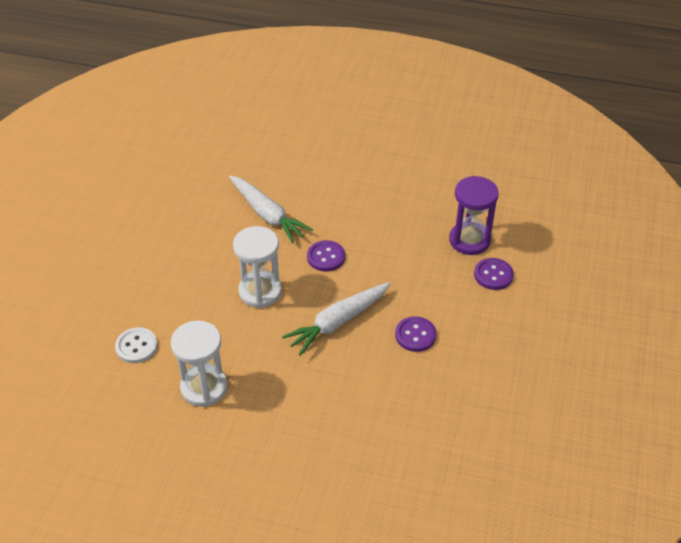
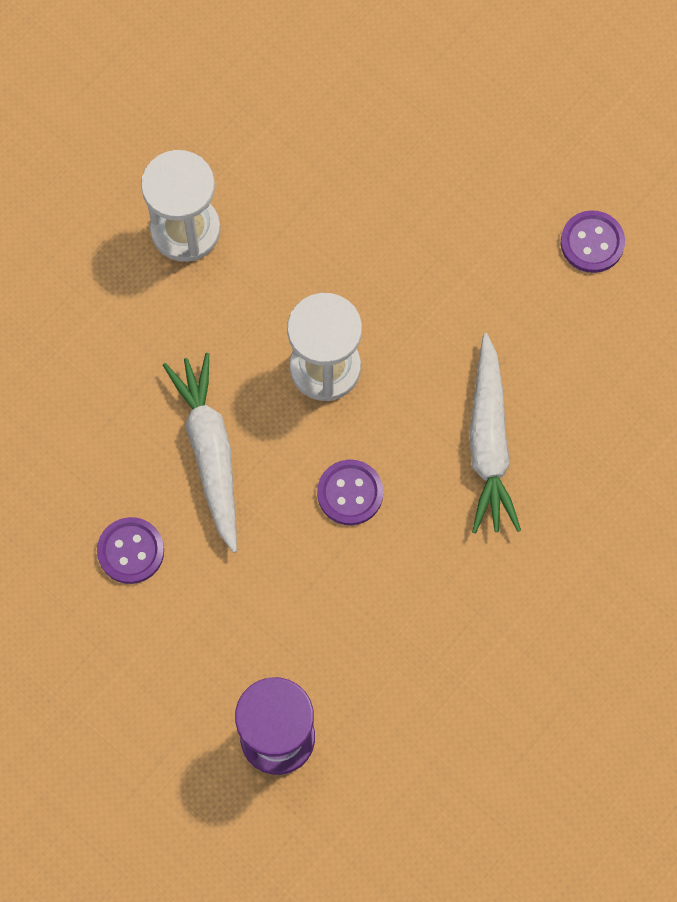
camera: 115 degrees right, 25 degrees up
(136, 346) = (302, 167): white button -> none
(267, 214) = (489, 443): white carrot -> white carrot turned 75 degrees counterclockwise
(493, 275) = (186, 733): purple button -> purple button (592, 243)

